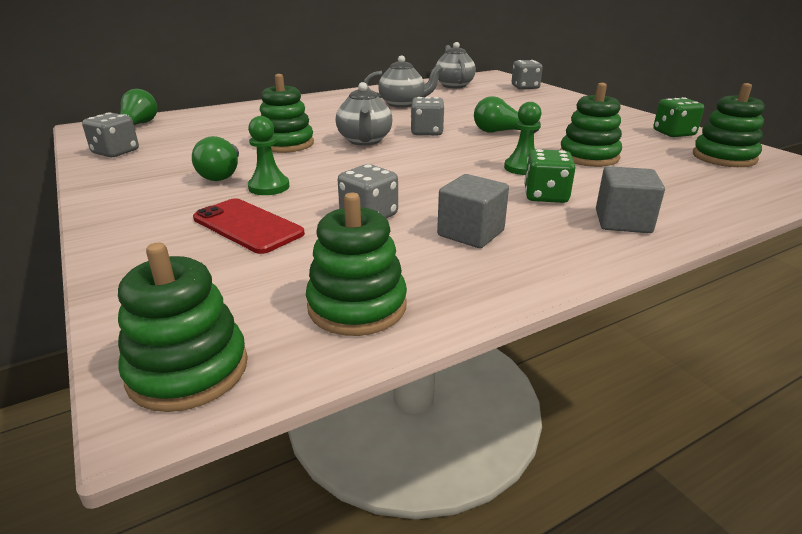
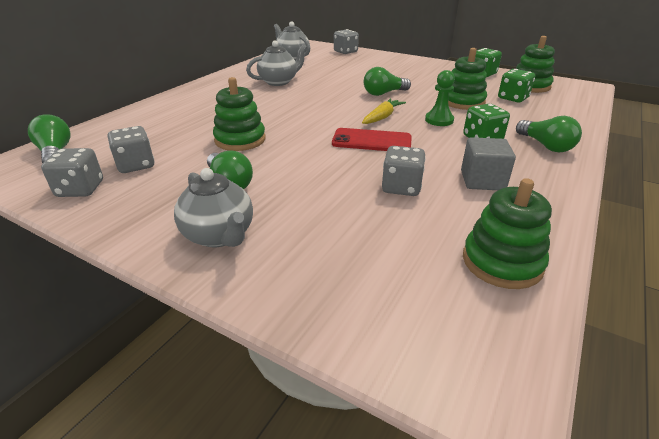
camera: 30 degrees left, 5 degrees up
(188, 370) = (479, 363): green stacking toy -> none
(247, 226) = (328, 225): red phone -> red phone (371, 141)
(269, 187) = (289, 184): green pawn -> none
(364, 141) = (300, 122): grey teapot -> grey teapot (219, 235)
(426, 132) = (334, 104): grey dice -> grey dice (136, 165)
(459, 153) = (382, 117): none -> yellow carrot
(623, 221) = (545, 146): grey cube -> green light bulb
(670, 165) = (513, 98): none -> green dice

